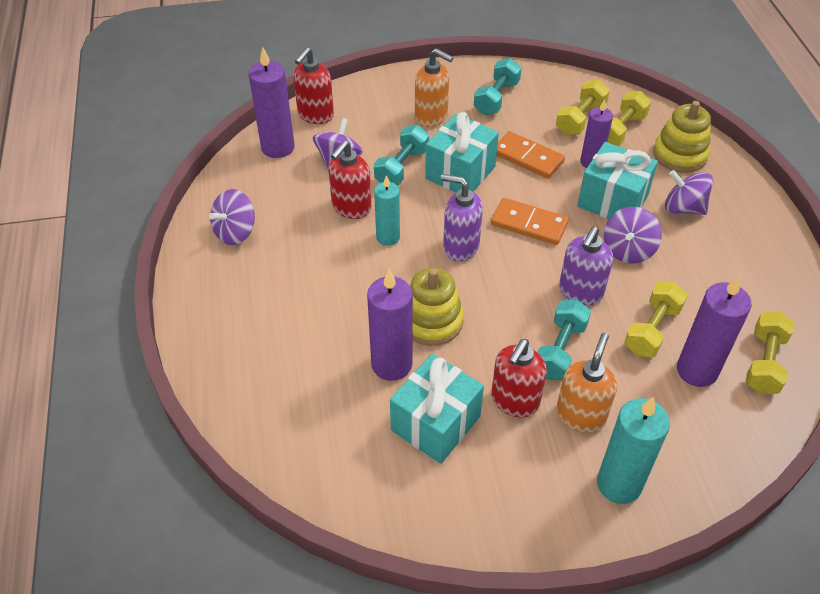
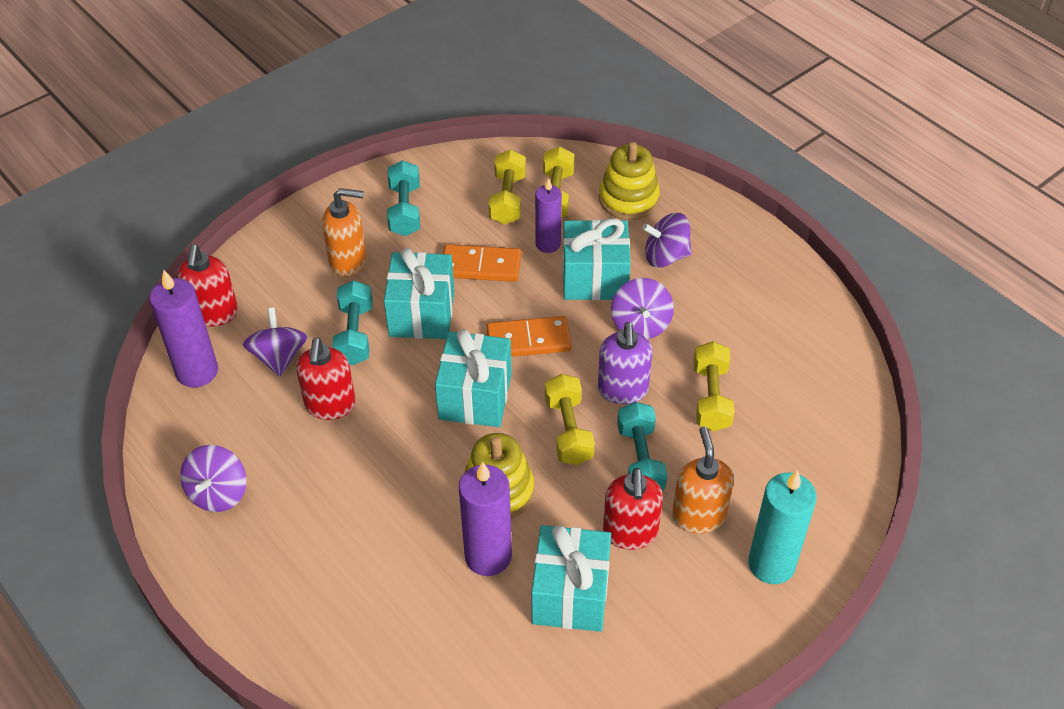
camera: 30 degrees left, 0 degrees up
(388, 237) = (393, 421): turquoise candle -> none
(460, 247) = (475, 396): purple soap dispenser -> turquoise gift
(697, 370) = (773, 419): purple candle -> none
(764, 363) = (825, 383): yellow dumbbell -> yellow dumbbell (568, 431)

